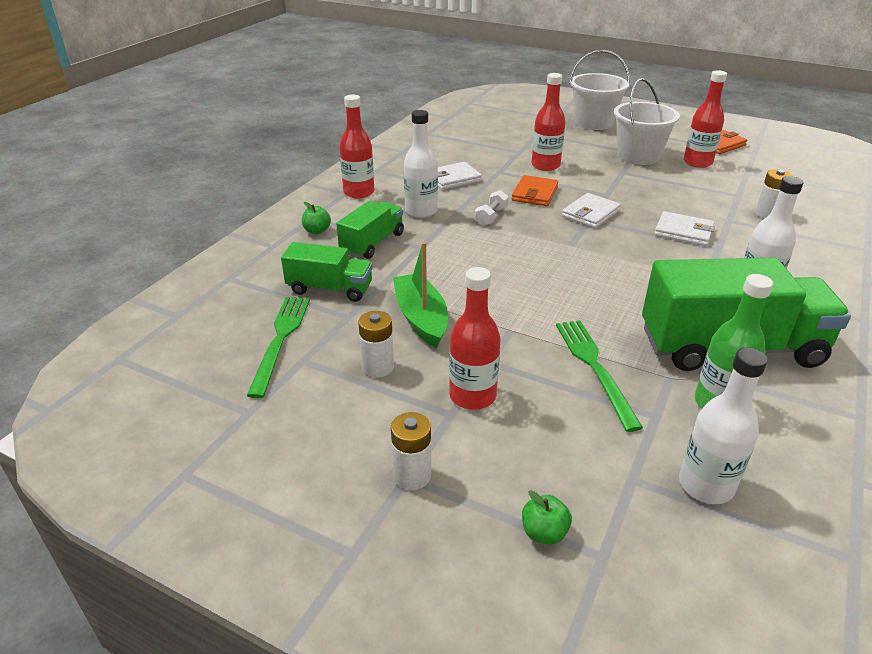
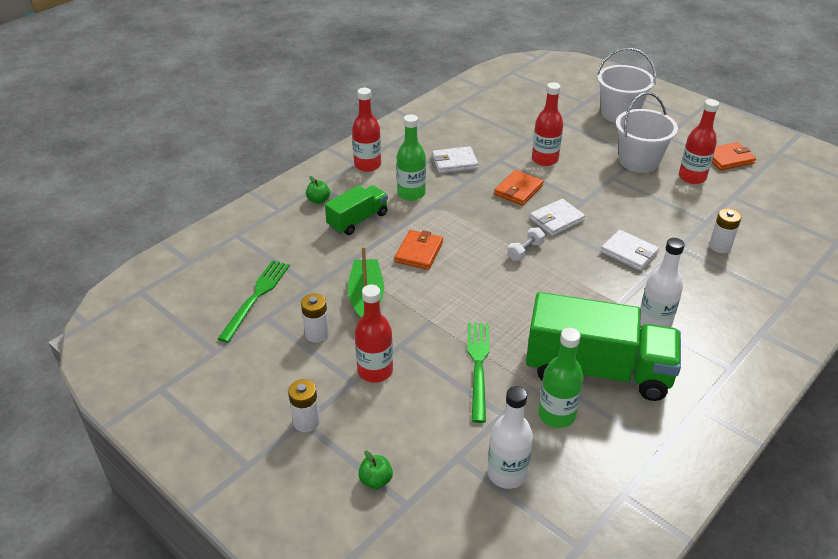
camera: 15 degrees right, 5 degrees up
(330, 289) = (308, 258): green truck -> none
(421, 211) = (411, 193): white bottle -> green bottle
(459, 263) = (419, 252): none -> orange wallet
(491, 217) = (468, 209): white dumbbell -> white dumbbell (525, 251)

